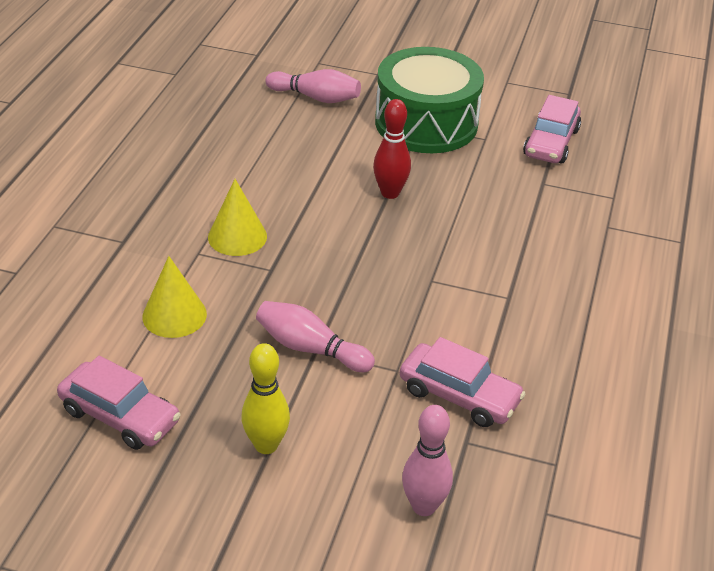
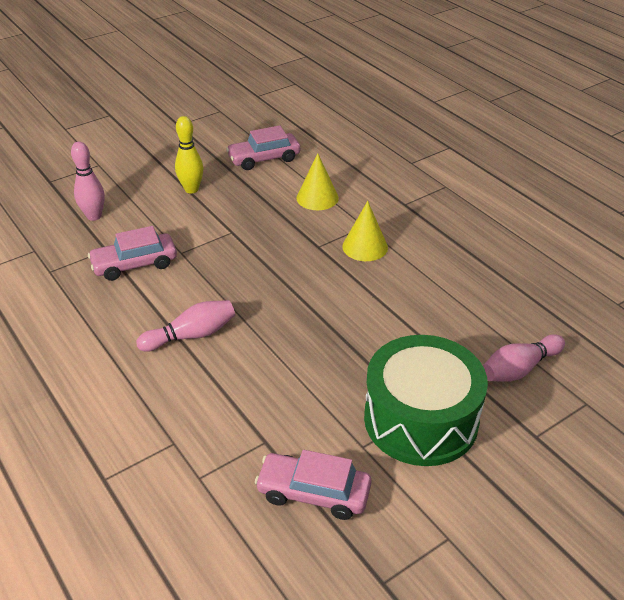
camera: 130 degrees right, 0 degrees up
(310, 348) = (235, 230): pink bowling pin -> pink bowling pin (191, 335)
(390, 193) = (342, 339): red bowling pin -> none
(551, 143) = (313, 493): pink car -> pink car turned 45 degrees counterclockwise

